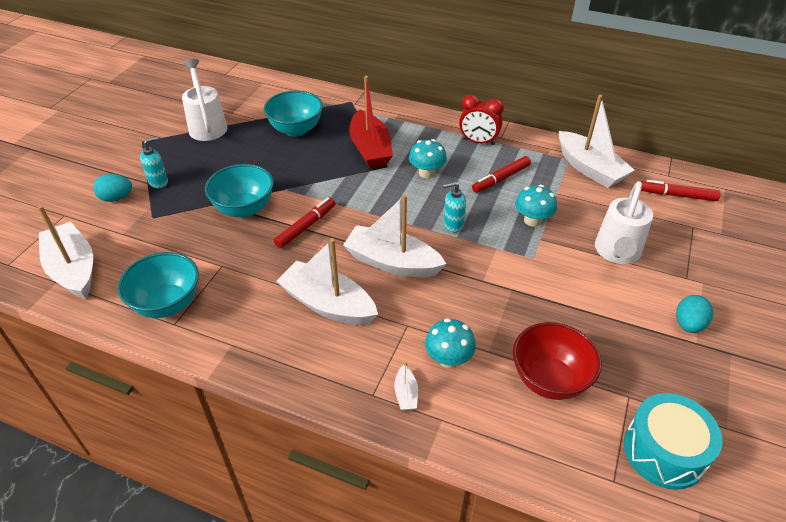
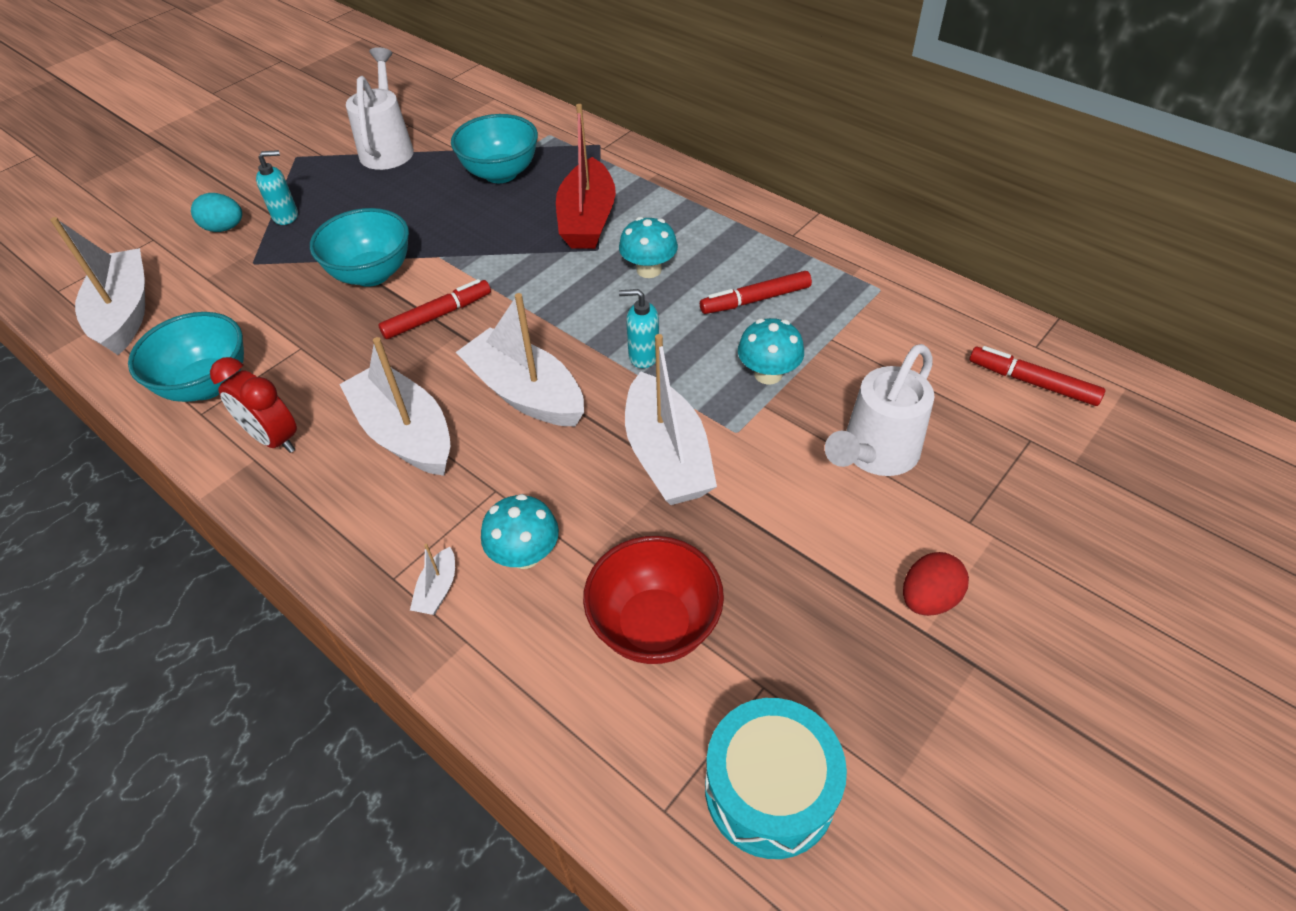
camera: 20 degrees right, 5 degrees up
(478, 142) = (753, 236): red clock -> red clock (274, 439)
(589, 169) = (907, 310): white boat -> white boat (667, 456)
(688, 324) = (928, 598): turquoise egg -> red egg

